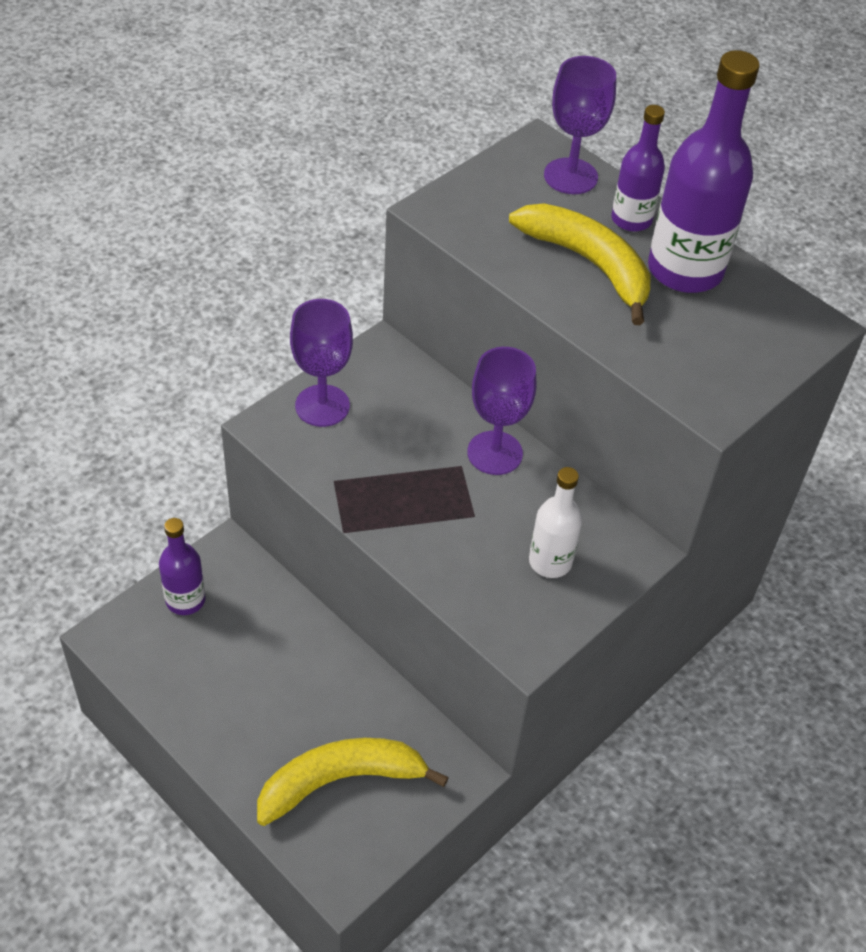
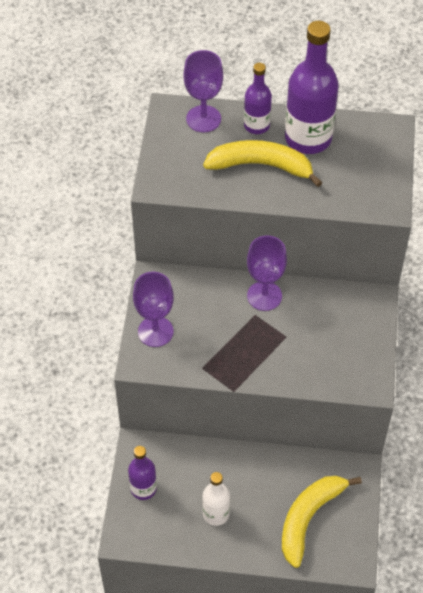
camera: 35 degrees left, 5 degrees up
(550, 561) = (342, 334): white bottle -> white bottle (216, 514)

